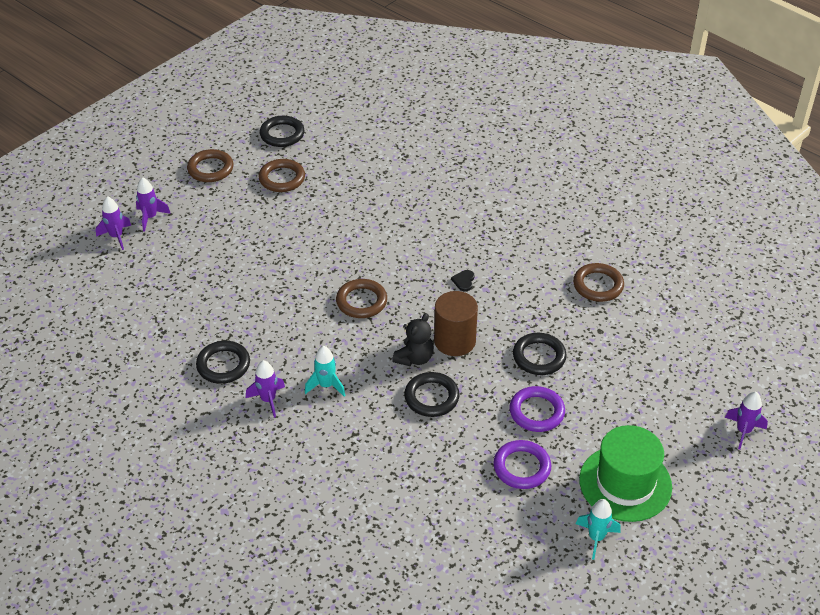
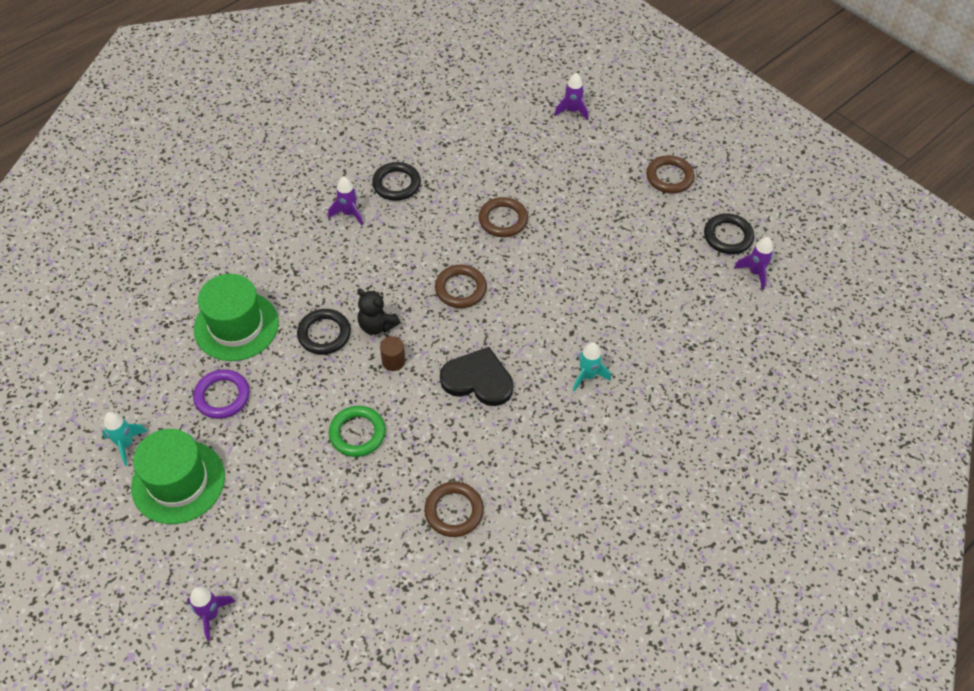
camera: 95 degrees right, 10 degrees up
(150, 217) = (597, 133): purple rocket -> purple rocket (755, 272)
(282, 178) = (652, 234): brown ring -> brown ring (503, 220)
(326, 385) = (356, 255): turquoise rocket -> turquoise rocket (587, 376)
(433, 472) = (236, 326): none -> green hat
(454, 341) = (393, 361): brown cylinder -> brown cylinder, size x0.54
(464, 281) = (478, 379): black heart -> black heart, size x2.50
(536, 412) = (285, 419): purple ring -> none
(539, 357) = (357, 433): black ring -> green ring

